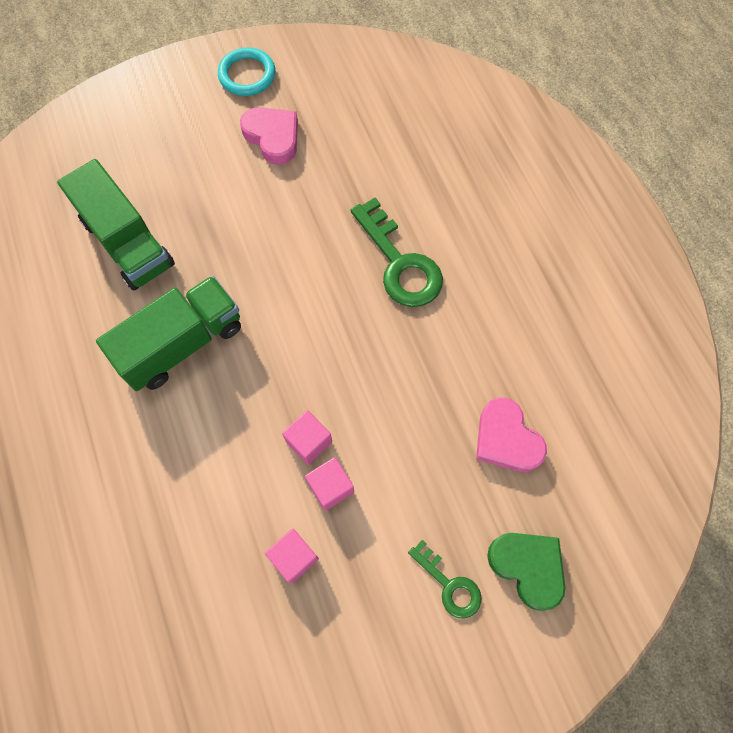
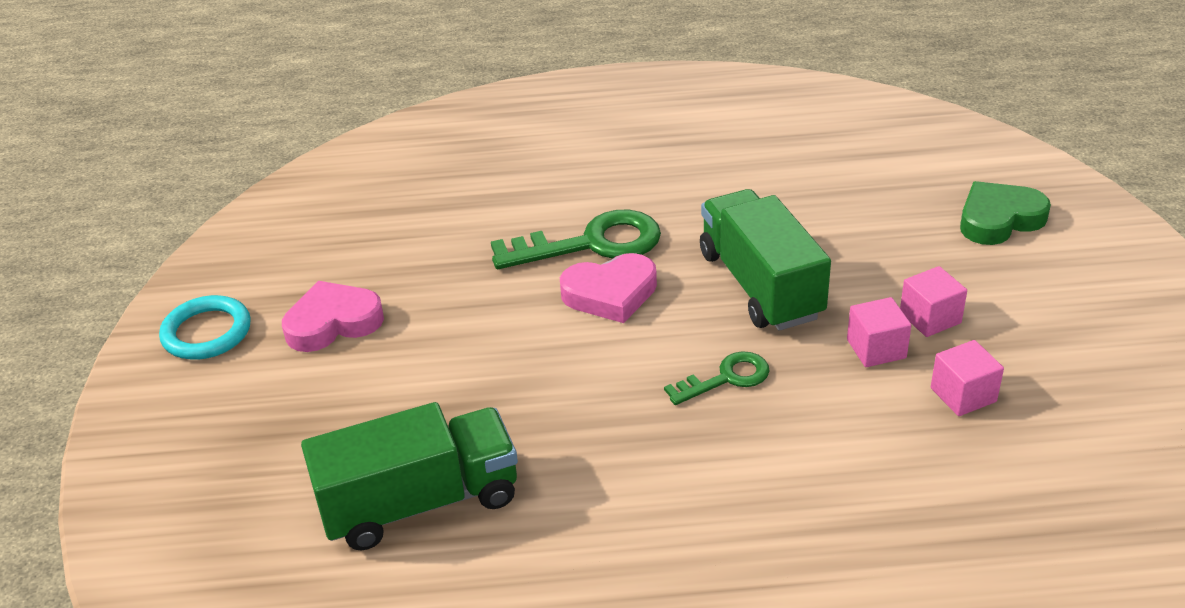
camera: 70 degrees left, 30 degrees down
(182, 344) = (622, 462): green truck -> green truck (760, 285)
(309, 441) = (810, 358): pink cube -> pink cube (930, 318)
(449, 585) = (1012, 276): green key -> green key (726, 378)
(506, 439) = (849, 207): pink heart -> pink heart (610, 293)

